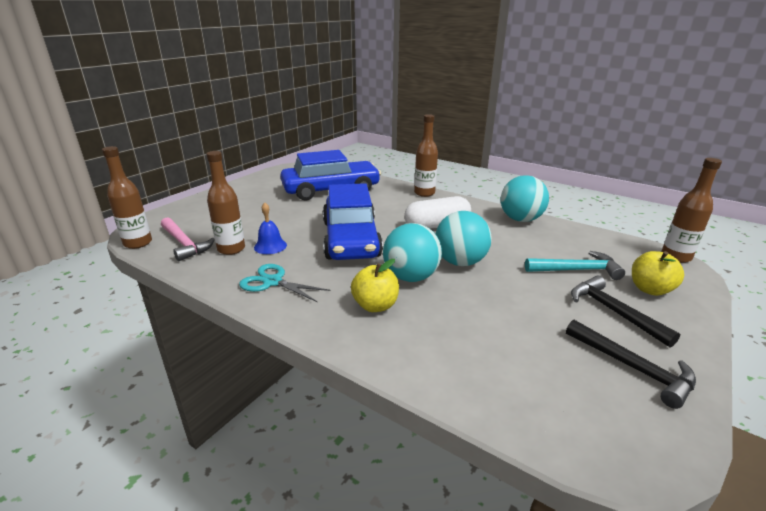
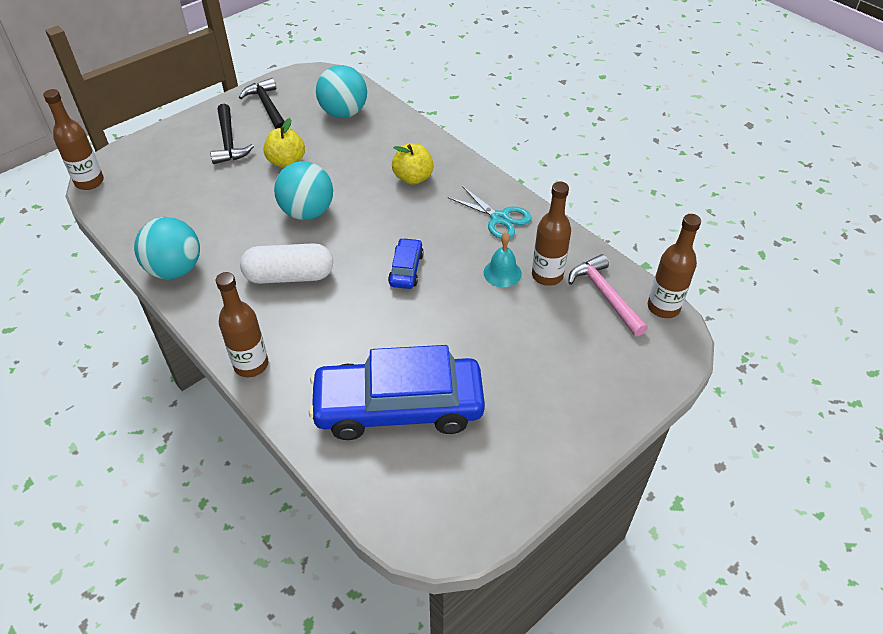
camera: 165 degrees left, 20 degrees up
(270, 246) = (502, 273): blue bell -> turquoise bell
(351, 239) = (406, 269): blue car -> blue car, size x0.43
(411, 277) = (367, 202): turquoise ball -> turquoise ball (344, 113)
(576, 270) = (206, 183): turquoise hammer -> none
(650, 289) = (171, 154): yellow apple -> yellow apple (286, 162)

